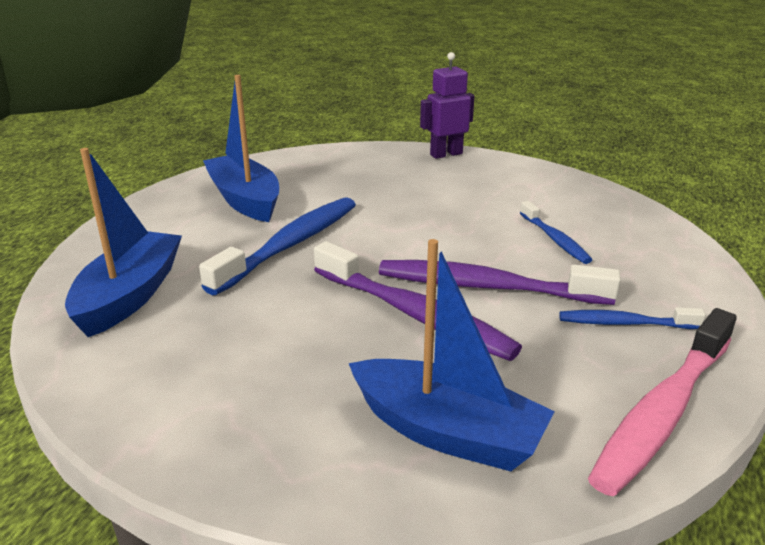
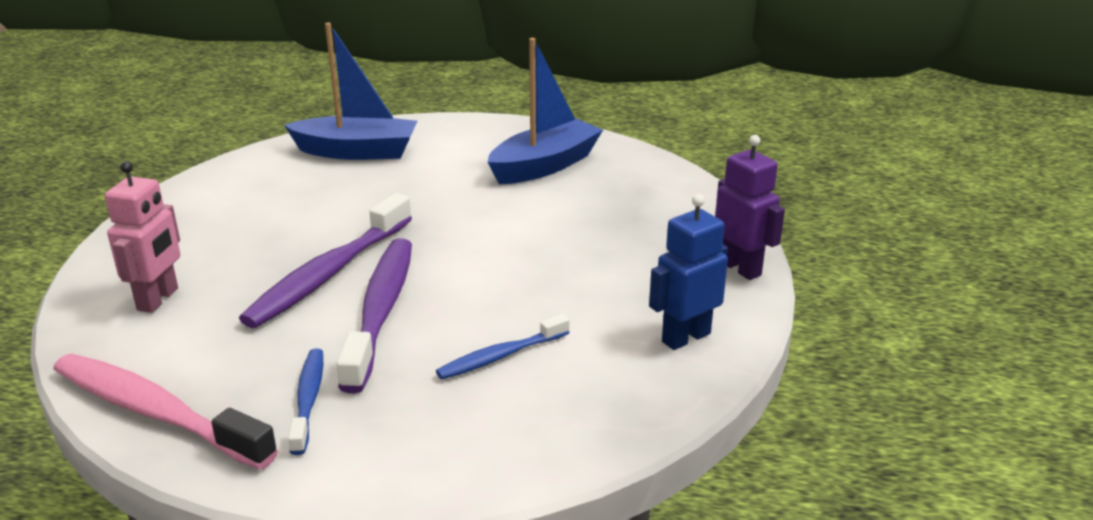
camera: 80 degrees right, 0 degrees up
(291, 245) = (453, 200): blue toothbrush -> none
(447, 432) = (158, 299): blue boat -> pink robot
(530, 179) = (685, 337): none -> blue robot

